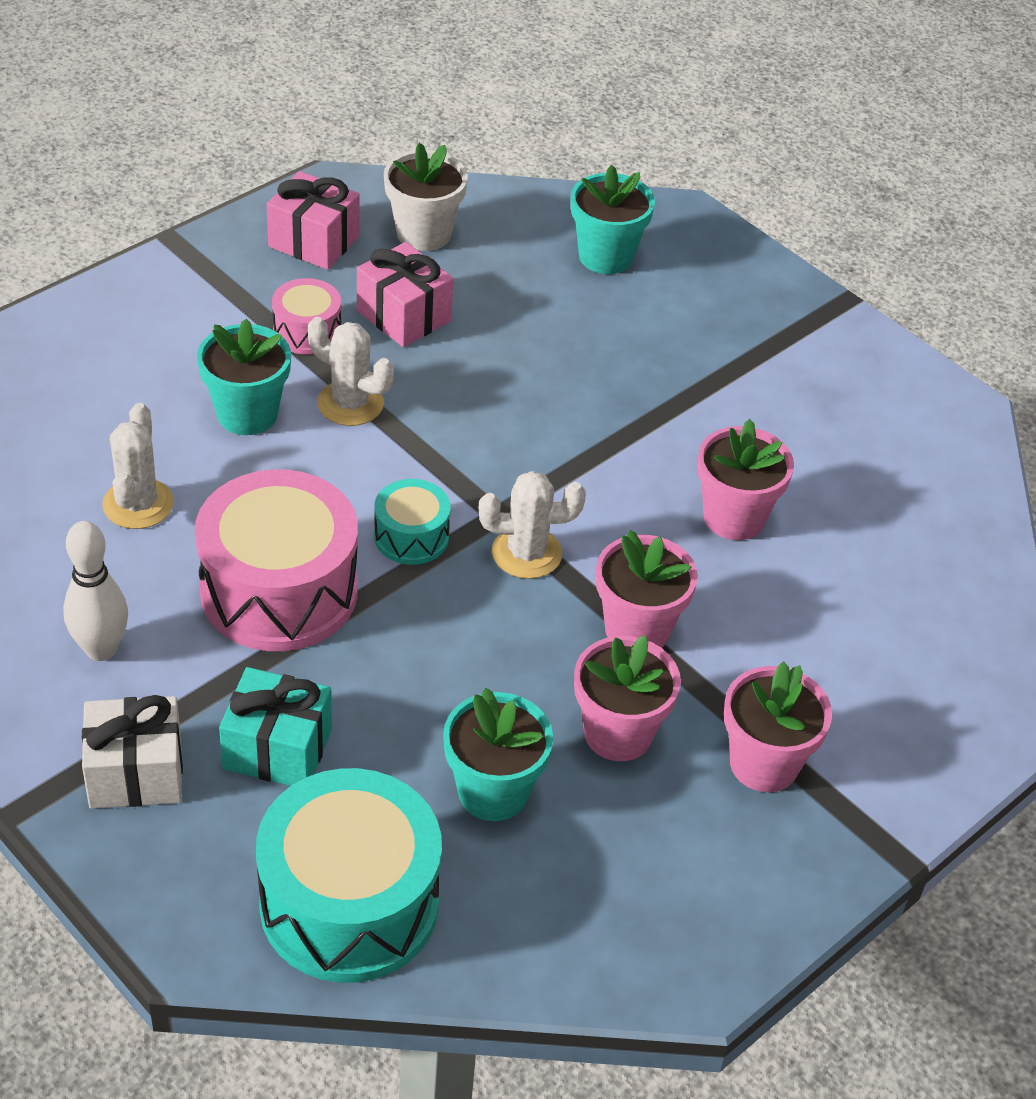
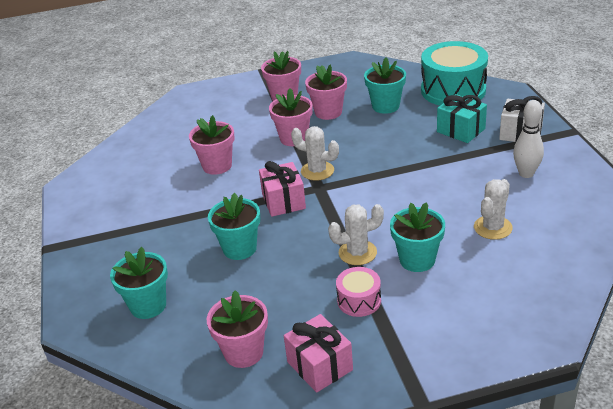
camera: 145 degrees left, 10 degrees down
(279, 590) = (436, 179): pink drum -> none
(350, 403) = (357, 253): white cactus -> white cactus turned 75 degrees counterclockwise
(404, 316) = (296, 296): pink gift -> pink gift (283, 201)
(411, 536) = (364, 187): turquoise drum -> none
(423, 233) = (243, 352): white flower pot -> pink flower pot
(546, 366) = (239, 248): none -> turquoise flower pot

